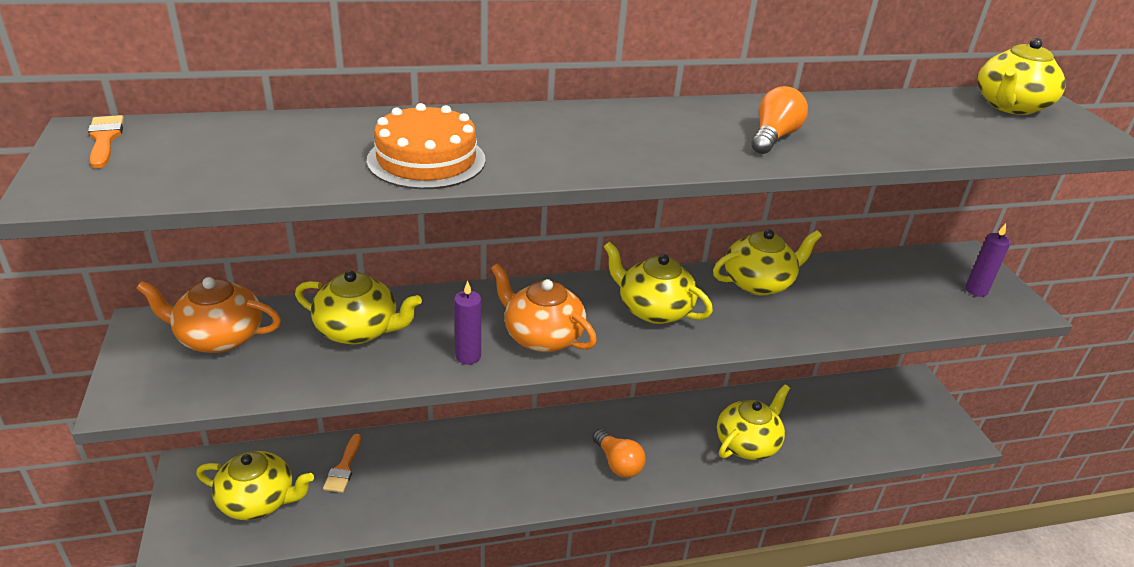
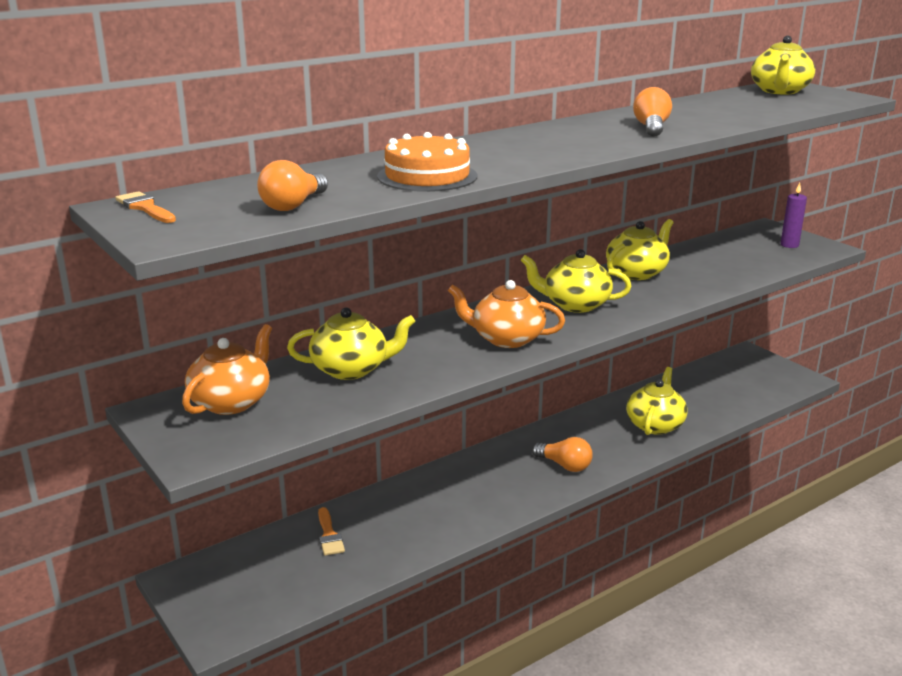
camera: 20 degrees left, 10 degrees down
(219, 337) = (231, 402): orange teapot -> orange teapot turned 135 degrees clockwise
(238, 172) = (293, 205): none -> orange light bulb
(258, 501) = (269, 581): yellow teapot -> none
(468, 356) = (460, 363): purple candle -> none

